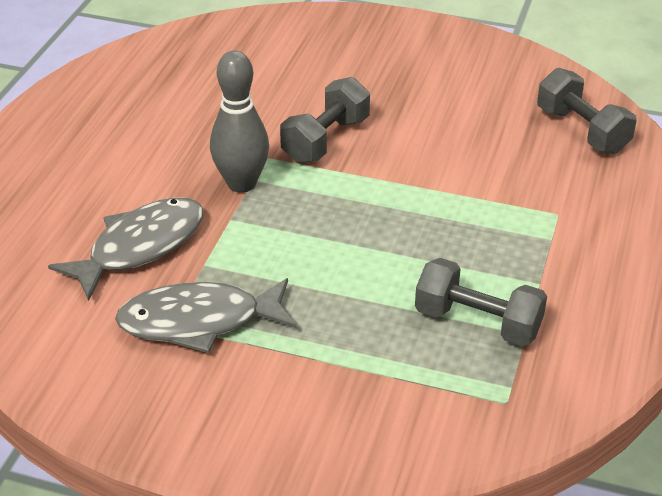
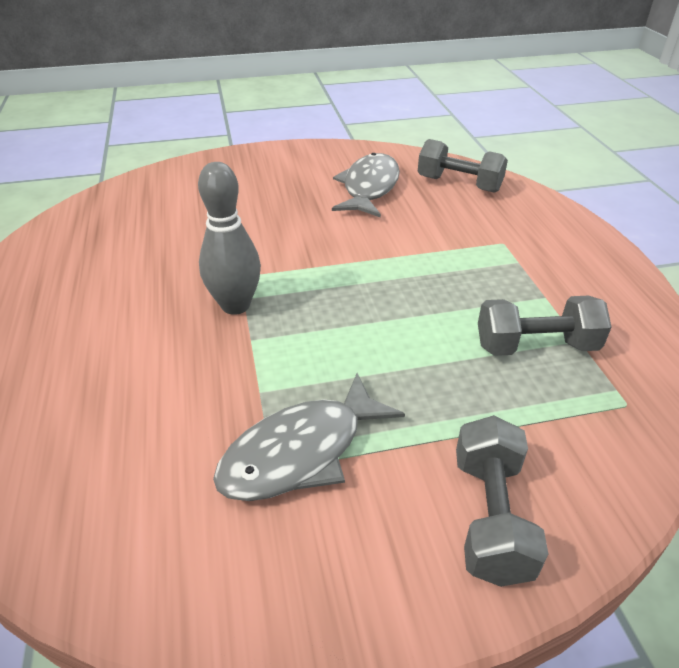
camera: 30 degrees left, 0 degrees up
(140, 247) = (180, 400): grey fish -> grey fish (369, 188)
(325, 140) = (279, 247): grey dumbbell -> grey dumbbell (490, 517)

